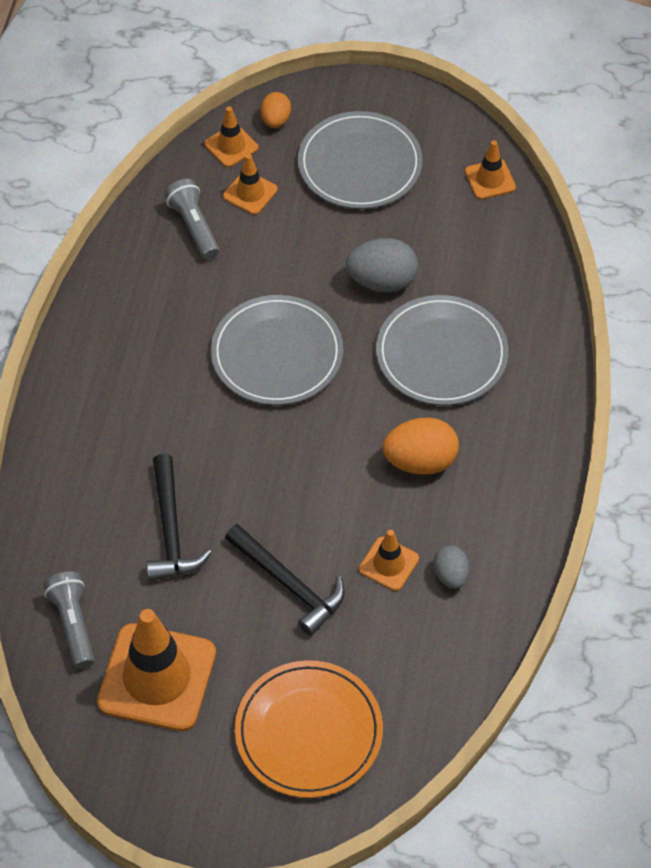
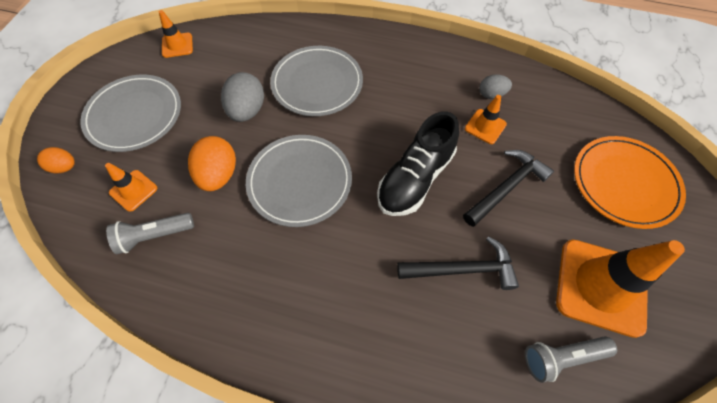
camera: 85 degrees left, 5 degrees up
(231, 146) = (77, 202): orange traffic cone -> none
(293, 479) = (415, 178): none -> black shoe
(420, 461) = (403, 102): orange egg -> orange egg (218, 175)

